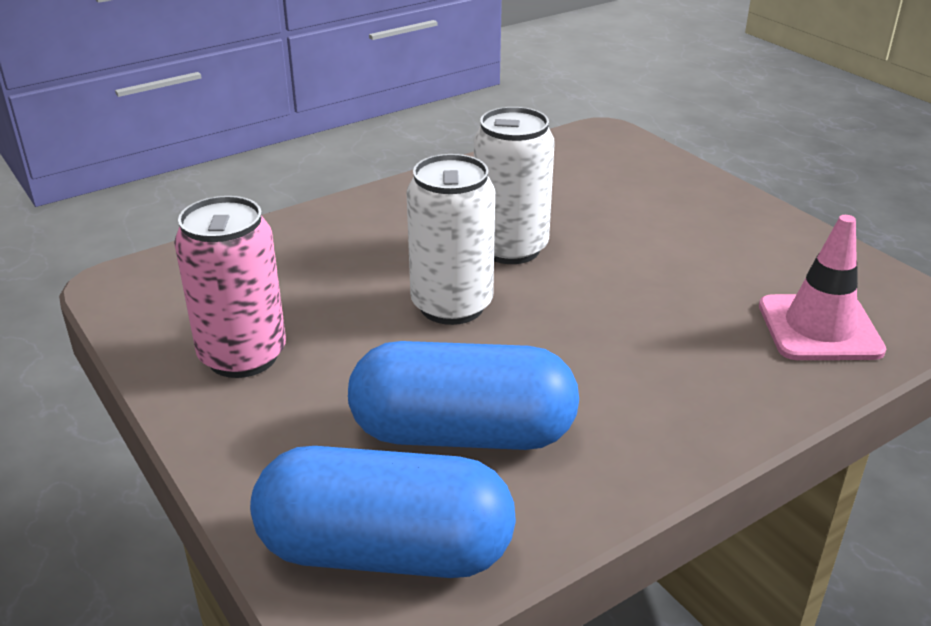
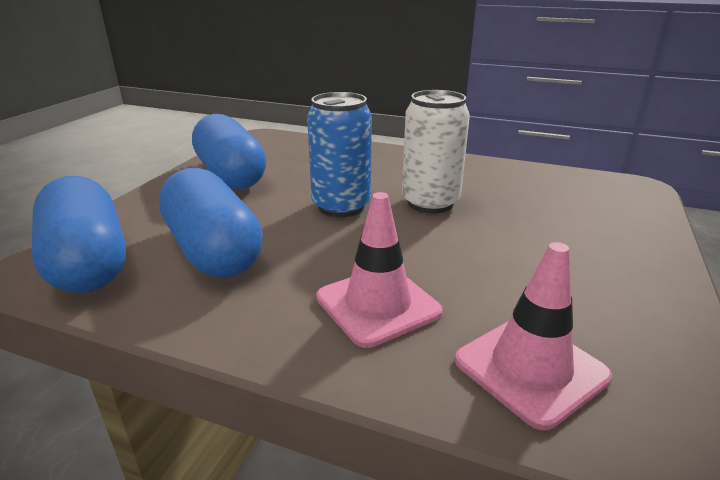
camera: 55 degrees right, 5 degrees down
(243, 356) = (231, 175): pink can -> blue capsule
(452, 305) = (341, 206): white can -> blue can
(677, 363) = (378, 305): none -> pink traffic cone

